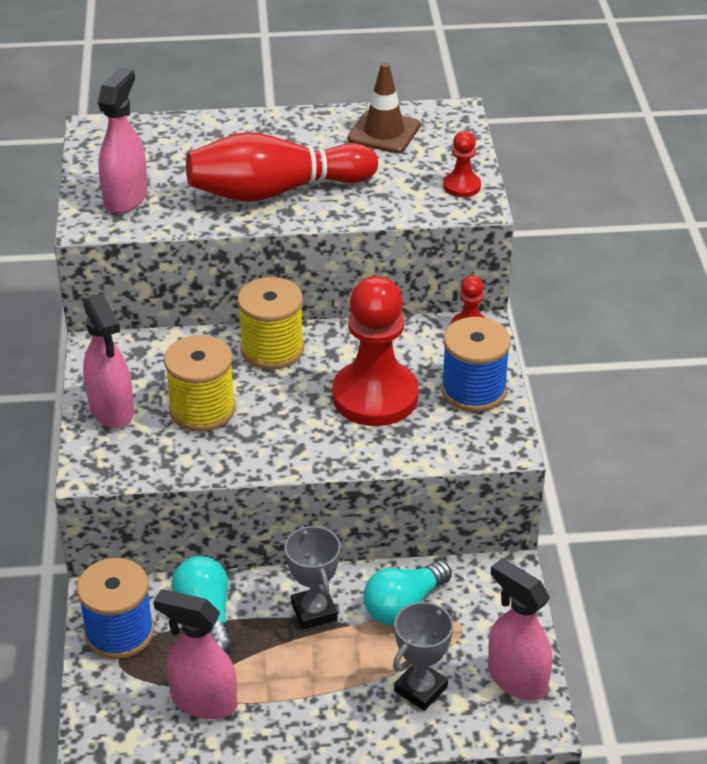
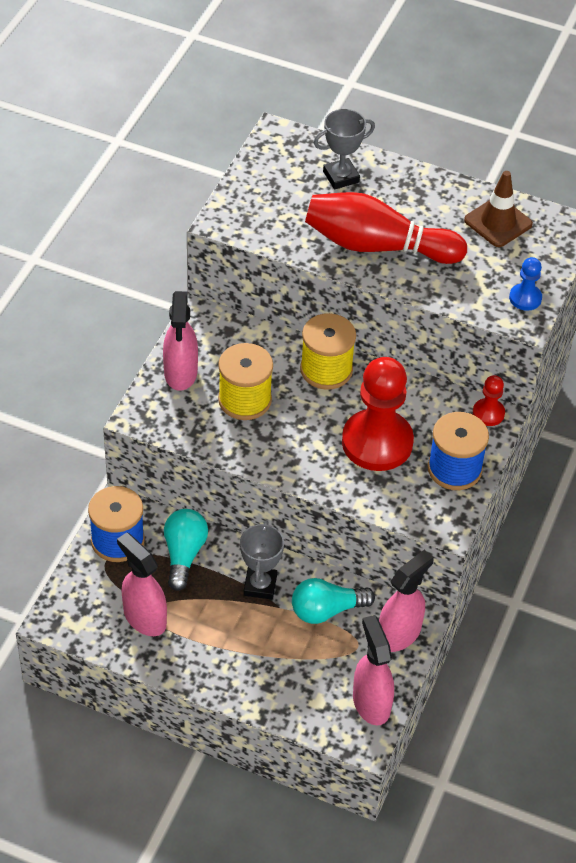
camera: 25 degrees right, 10 degrees up
(126, 198) = (262, 208): pink spray bottle -> pink spray bottle (399, 634)
(420, 689) = (298, 678): grey trophy -> grey trophy (341, 177)
(462, 186) = (525, 298): red pawn -> blue pawn

